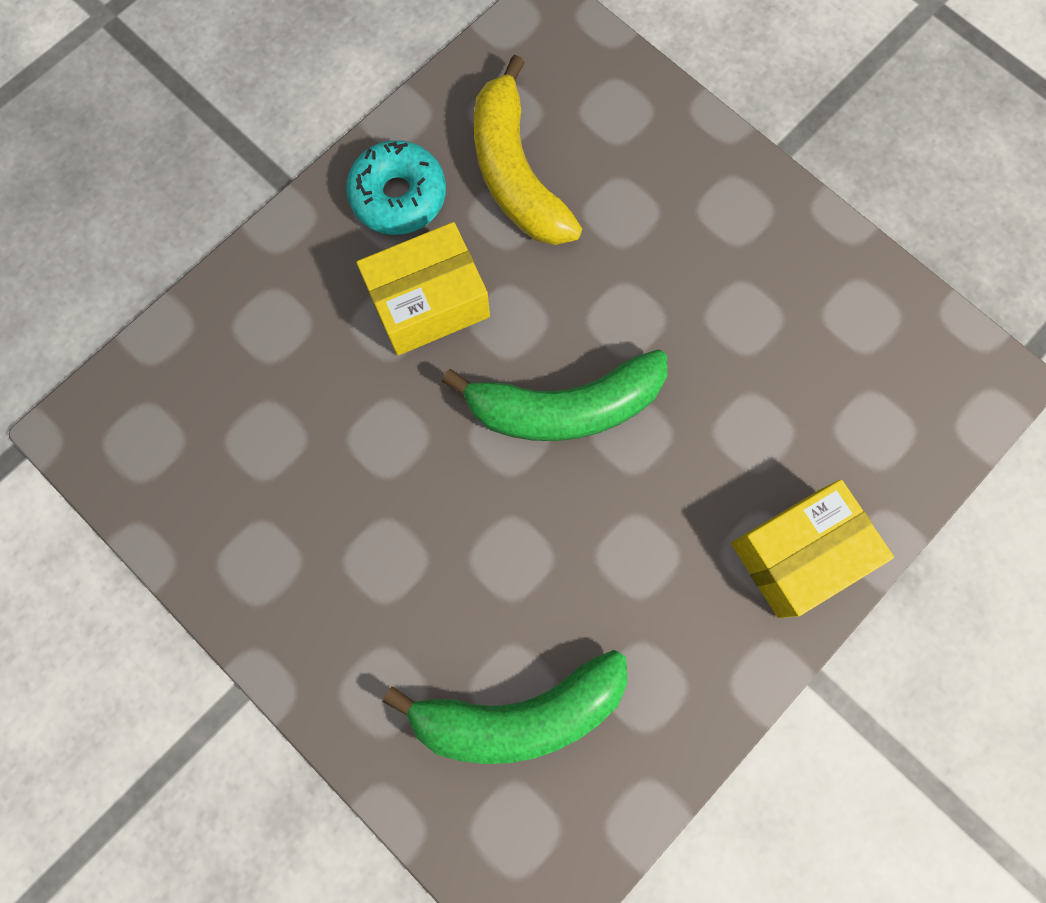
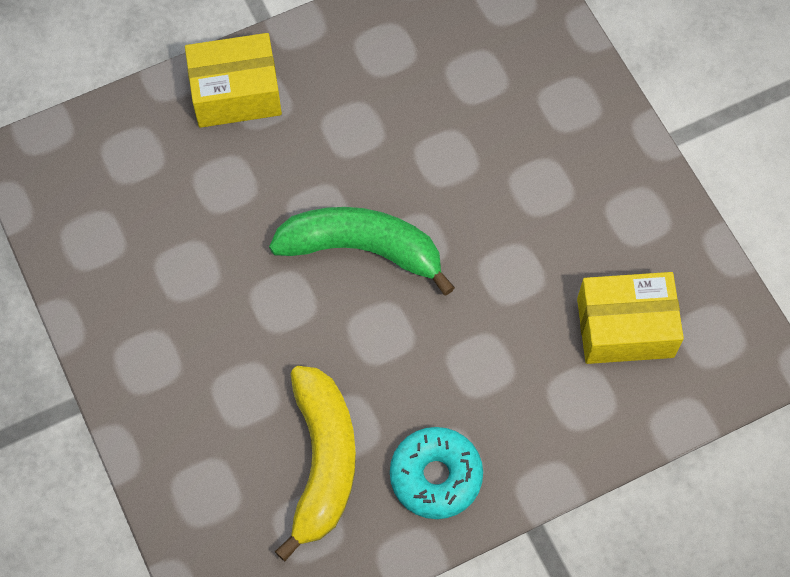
camera: 160 degrees left, 10 degrees down
(428, 302) = (442, 371): yellow box -> yellow box (625, 328)
(519, 713) = (478, 61): green banana -> none

